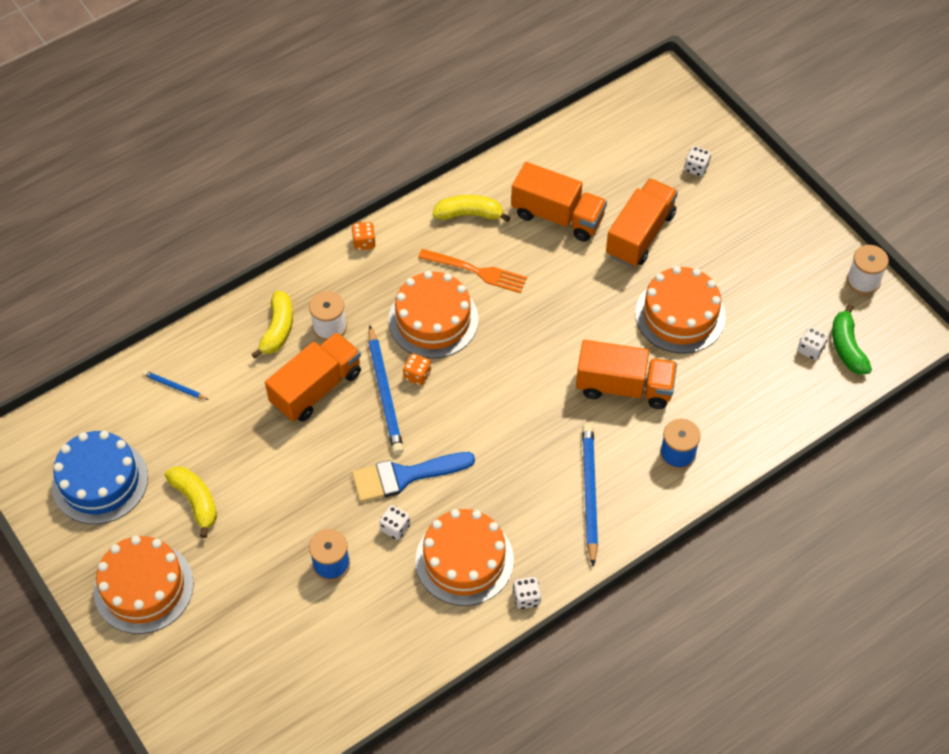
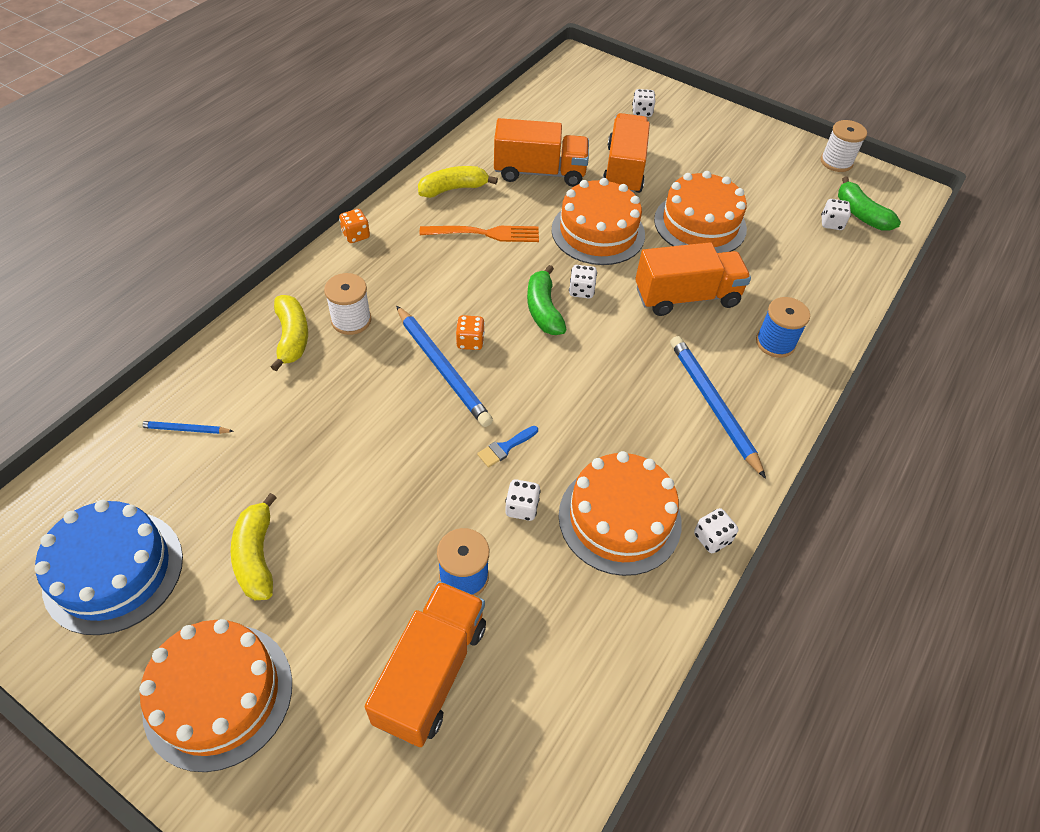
camera: 25 degrees left, 5 degrees down
(196, 501) = (257, 556): yellow banana -> yellow banana turned 135 degrees counterclockwise
(316, 388) = (361, 384): orange truck -> orange truck (431, 672)
(404, 476) = (505, 448): blue brush -> blue brush, size x0.46
(433, 320) = (462, 286): orange cake -> orange cake (598, 232)
(492, 363) = (543, 309): none -> green banana
(534, 354) = (581, 291): none -> white dice

